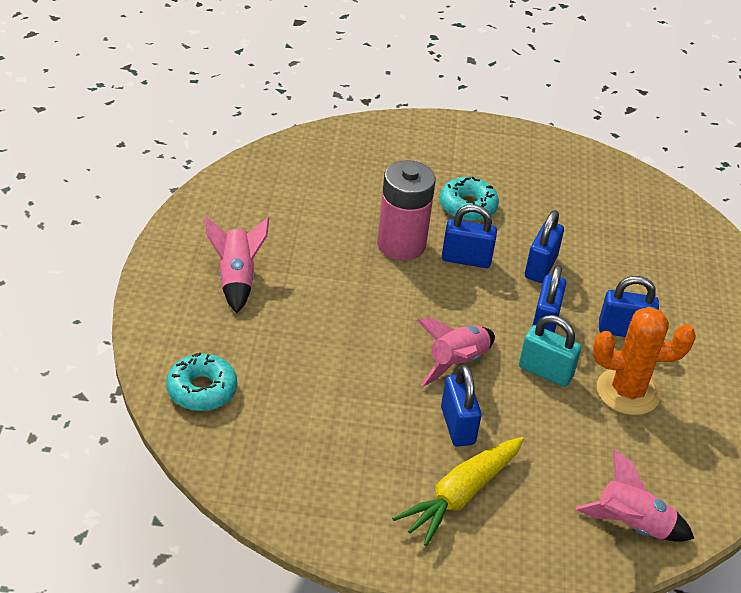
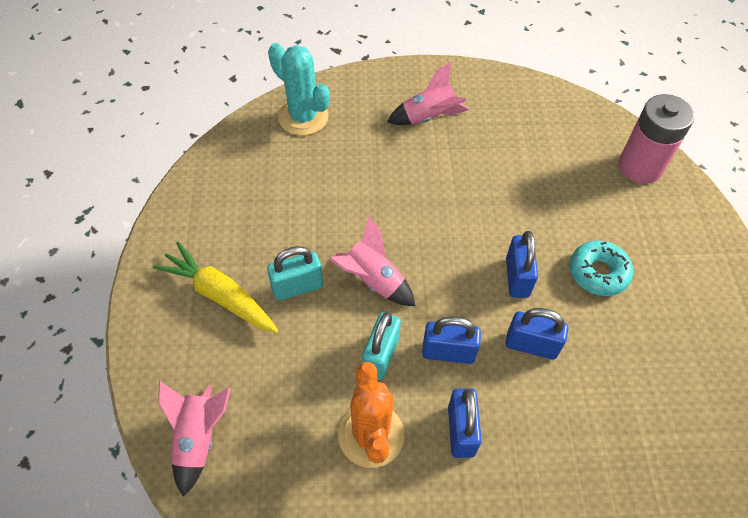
camera: 85 degrees right, 15 degrees up
(202, 390) = (303, 117): turquoise donut -> turquoise cactus
(401, 244) = (517, 223): pink battery -> pink battery (640, 166)
(457, 426) = (297, 287): blue padlock -> turquoise padlock

